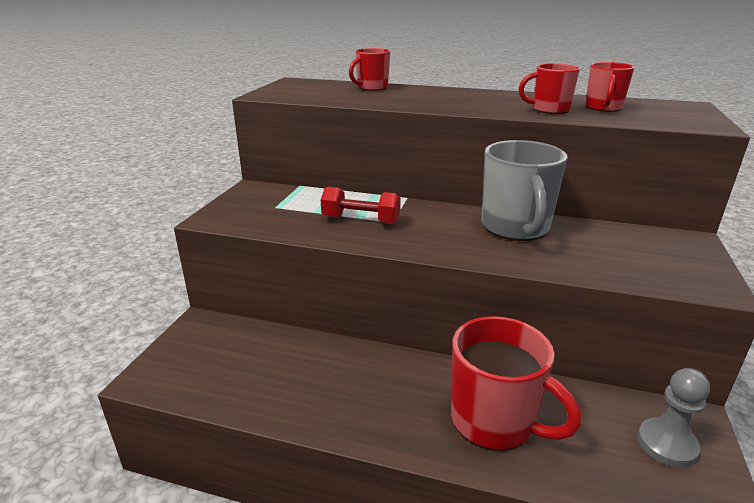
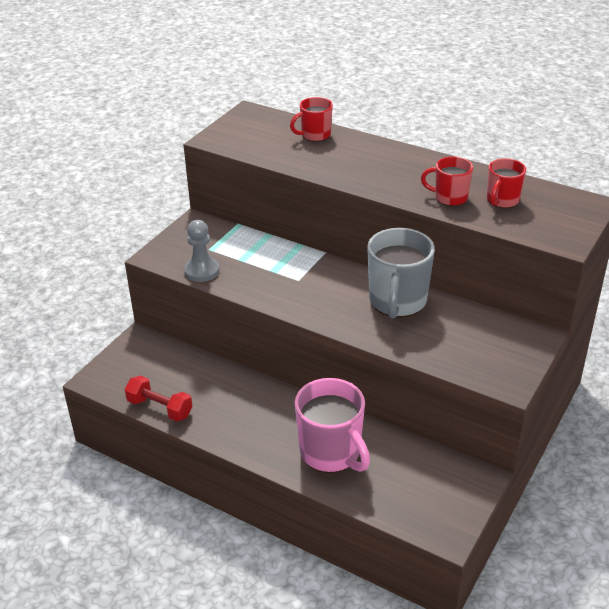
camera: 15 degrees right, 10 degrees up
(361, 220) = (273, 275): red dumbbell -> red dumbbell (160, 408)
(495, 421) = (331, 453): red mug -> pink mug
(667, 444) = (445, 489): grey pawn -> grey pawn (202, 271)

